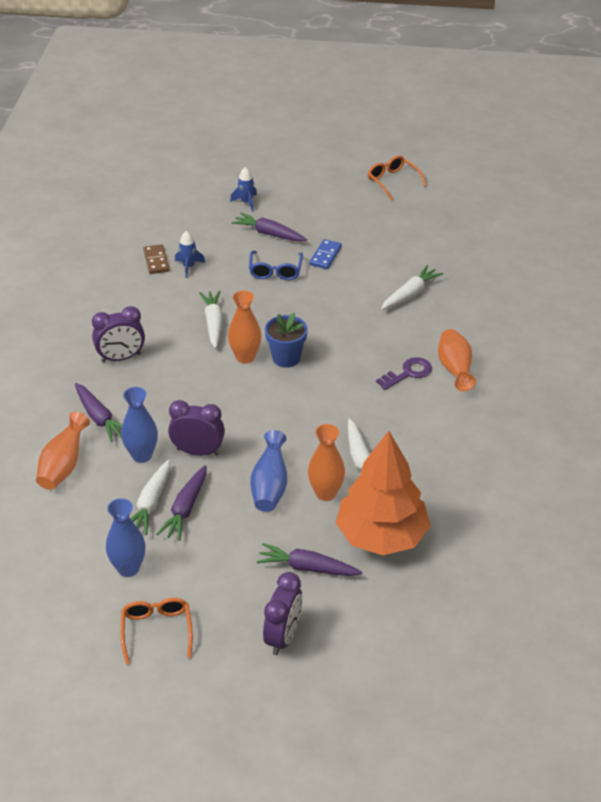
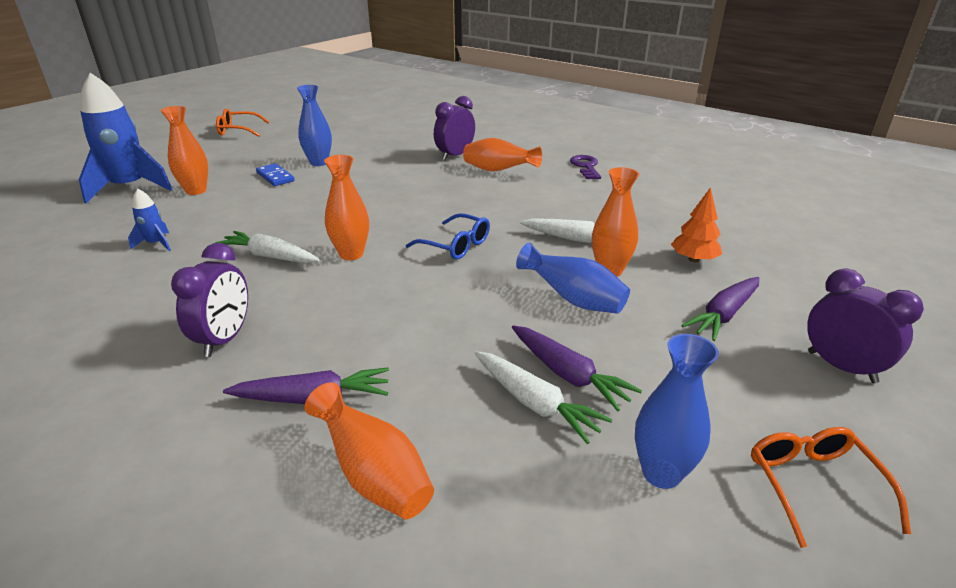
camera: 60 degrees left, 10 degrees down
(142, 455) = (432, 381): blue vase -> blue vase (319, 162)
(156, 261) = (106, 260): brown domino -> none
(157, 630) = (813, 485): orange glasses -> orange glasses turned 60 degrees clockwise
(198, 452) = (470, 332): purple clock -> purple clock (455, 156)
(246, 202) = (129, 188): blue rocket -> blue rocket, size x2.22
(269, 234) = (196, 191): purple carrot -> orange vase
(275, 271) = (252, 203): blue glasses -> blue glasses (456, 245)
(286, 358) = (384, 233): blue flower pot -> none
(381, 536) = (693, 259): orange tree -> orange tree, size x0.46
(408, 373) = (480, 188): purple key -> purple key (586, 166)
(410, 294) = (383, 161): white carrot -> none

